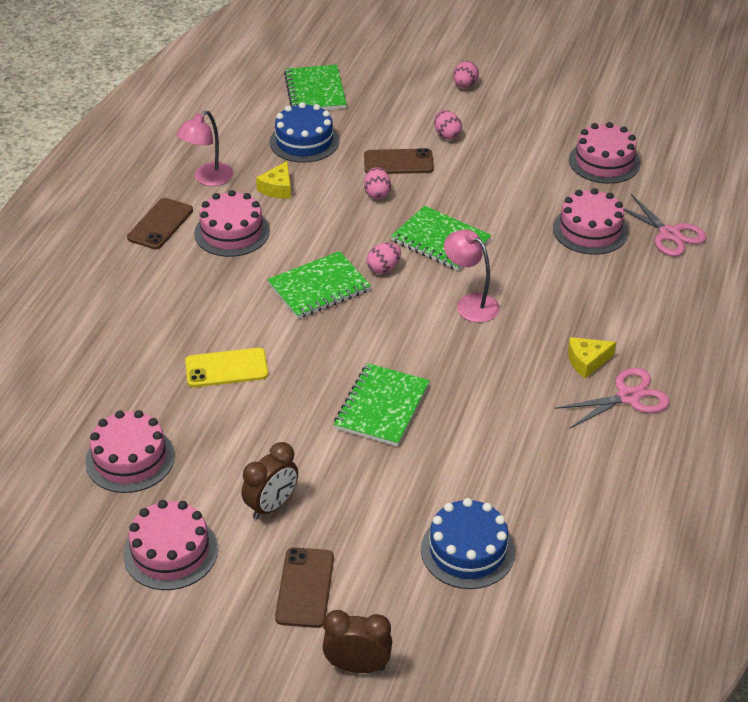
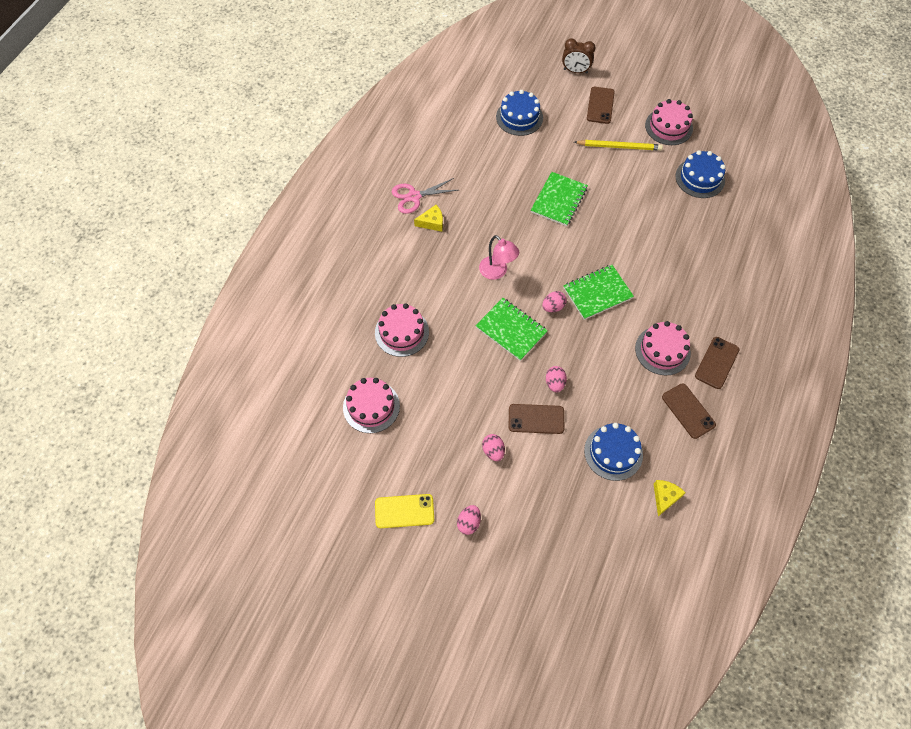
camera: 175 degrees left, 20 degrees up
(130, 459) = (700, 178): pink cake -> blue cake
(208, 179) = (688, 411): pink lamp -> brown phone
(226, 368) = (653, 233): yellow phone -> yellow phone (404, 511)
(271, 505) = (619, 146): brown clock -> yellow pencil
(277, 188) = (632, 395): yellow cheese -> yellow cheese (665, 497)
(315, 91) = (606, 525): green notebook -> none
(669, 234) = (346, 324): pink scissors -> none

